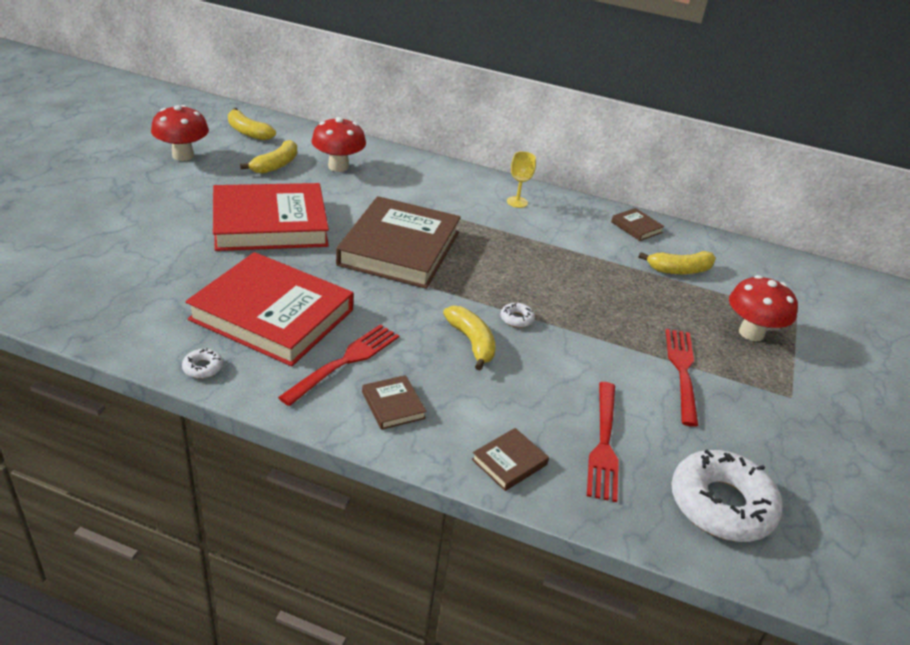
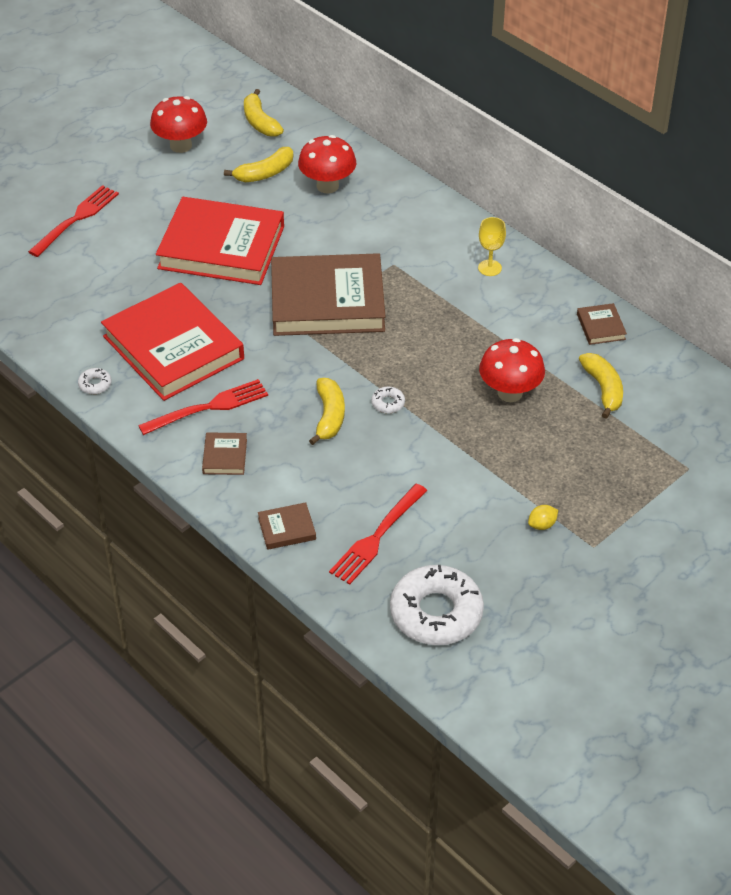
camera: 30 degrees right, 10 degrees up
(399, 248) = (327, 301): brown book -> brown book turned 45 degrees clockwise
(679, 270) = (603, 389): yellow banana -> yellow banana turned 120 degrees counterclockwise
(682, 371) = (506, 494): red fork -> red fork (76, 219)
(734, 390) = (542, 525): none -> yellow lemon
(751, 333) = (615, 475): red mushroom -> red mushroom (510, 393)

